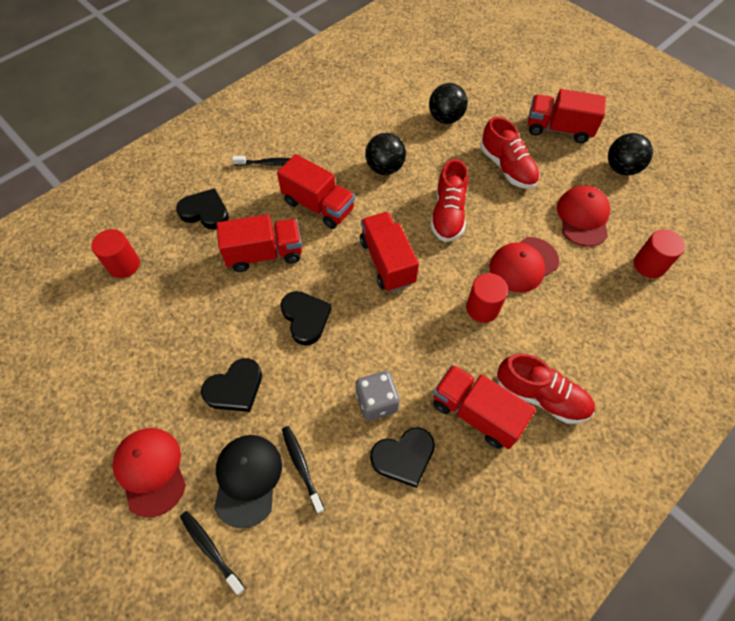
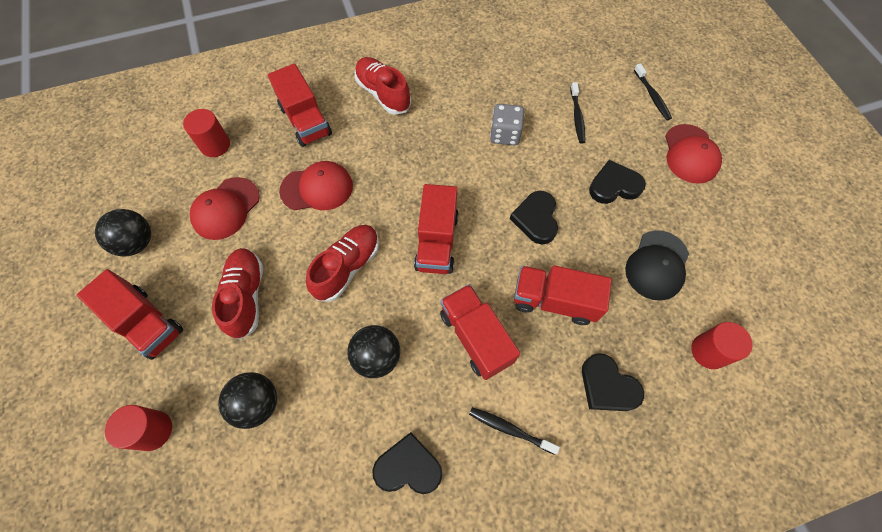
camera: 155 degrees left, 5 degrees up
(247, 479) = (618, 123): black cap -> black cap (657, 265)
(403, 457) = (502, 96): black heart -> black heart (408, 467)
(476, 413) = (436, 101): red truck -> red truck (305, 121)
(482, 308) = (380, 167): red cylinder -> red cylinder (153, 430)

